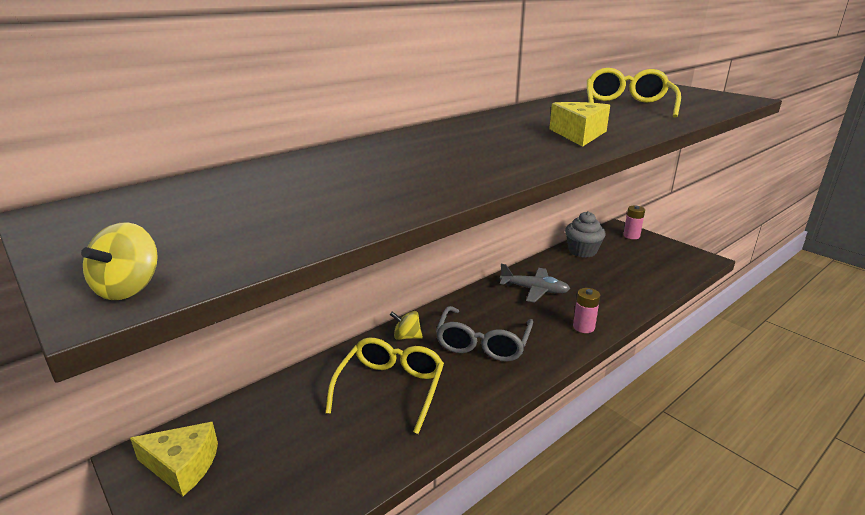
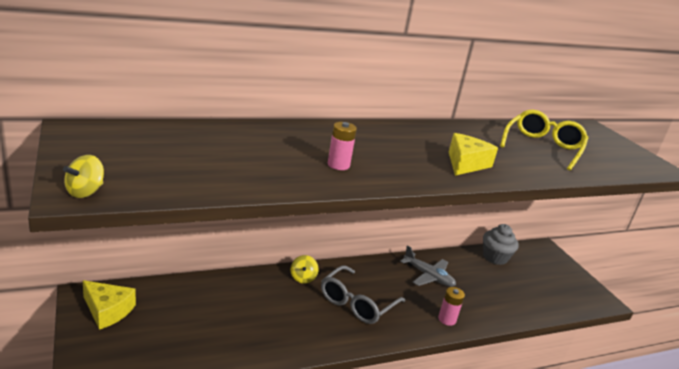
camera: 15 degrees right, 0 degrees up
(390, 388) = (267, 311): yellow glasses -> none
(406, 337) = (303, 278): yellow spinning top -> yellow spinning top turned 120 degrees counterclockwise
(631, 236) = (551, 258): pink battery -> pink battery (338, 165)

